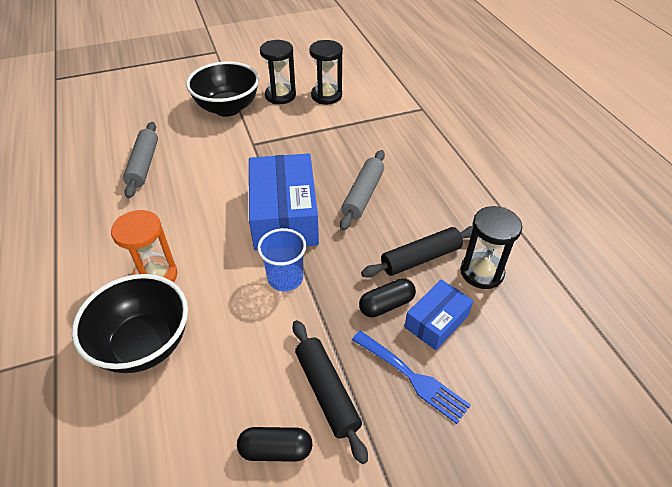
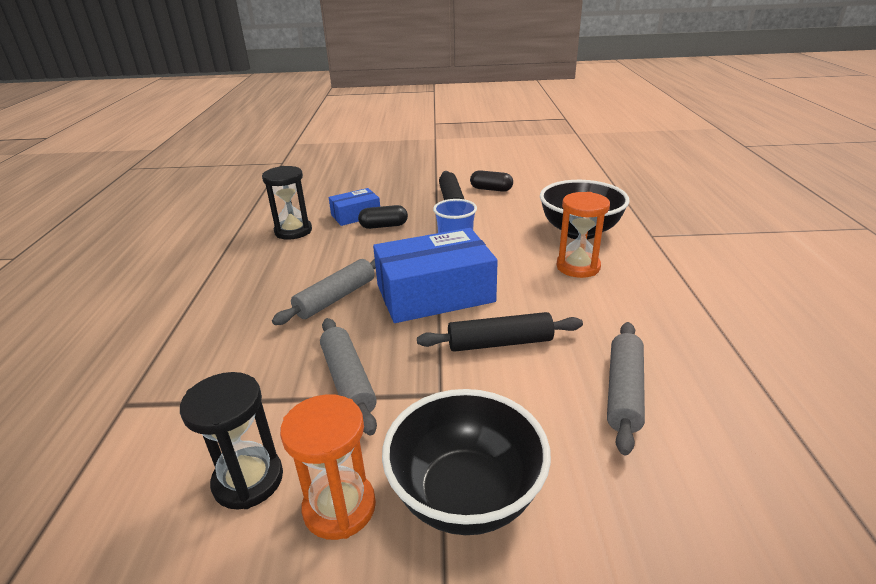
camera: 160 degrees left, 15 degrees down
(280, 96) = (339, 507): black hourglass -> orange hourglass
(284, 215) = (435, 293): blue box -> blue box turned 60 degrees clockwise
(310, 140) = (348, 381): none -> grey rolling pin
(412, 377) = (394, 199): blue fork -> none
(420, 258) = (331, 245): black rolling pin -> black rolling pin (500, 343)

